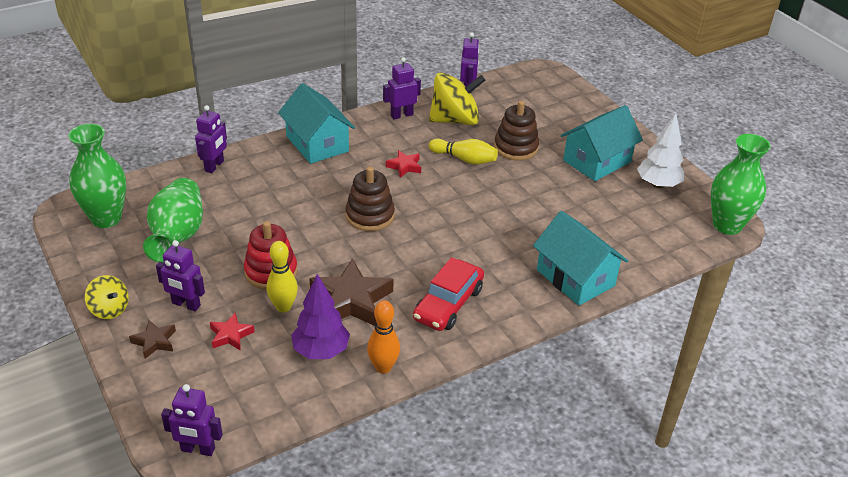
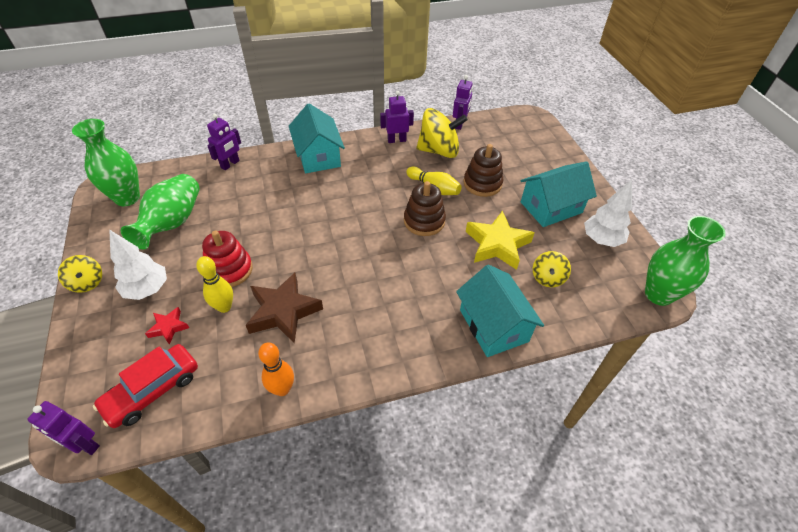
camera: 15 degrees right, 10 degrees up
(154, 341) = (105, 321): brown star -> none
(186, 304) = (147, 289): purple robot -> white tree
(321, 351) = (235, 360): purple tree -> none
(370, 216) = (333, 229): brown stacking toy -> brown stacking toy (424, 221)
(404, 166) = (381, 187): red star -> none
(448, 304) = (366, 331): red car -> red car (153, 390)
(553, 204) = (497, 244): none -> yellow star
(615, 227) = (547, 278): none -> yellow spinning top

